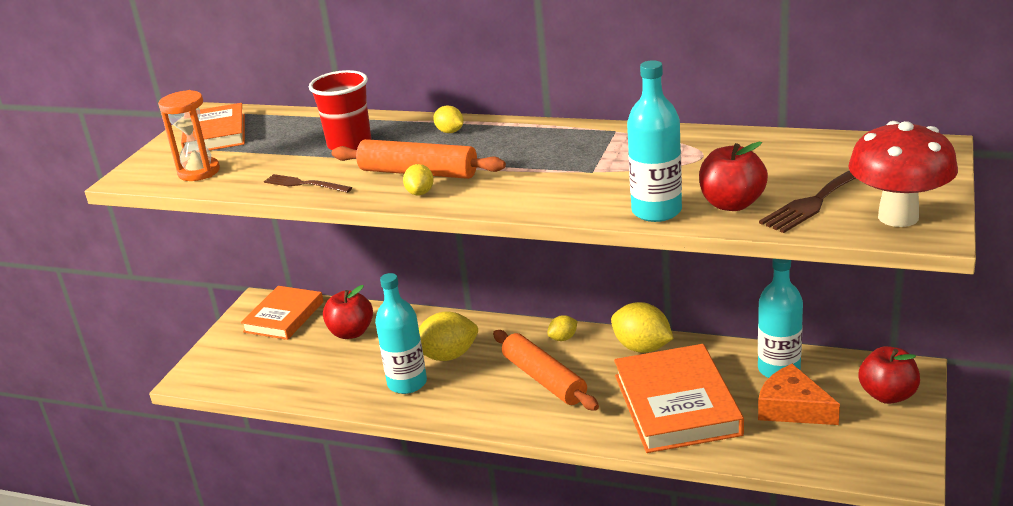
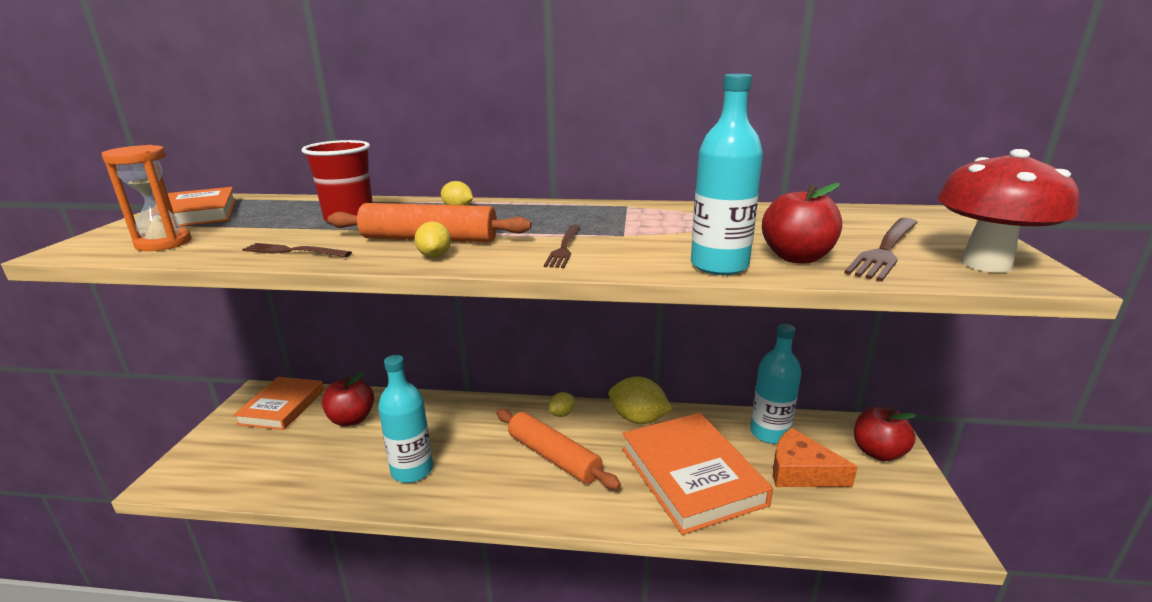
camera: 15 degrees left, 5 degrees down
(448, 356) = (452, 438): yellow lemon -> none
(532, 186) = (564, 248): none -> brown fork

